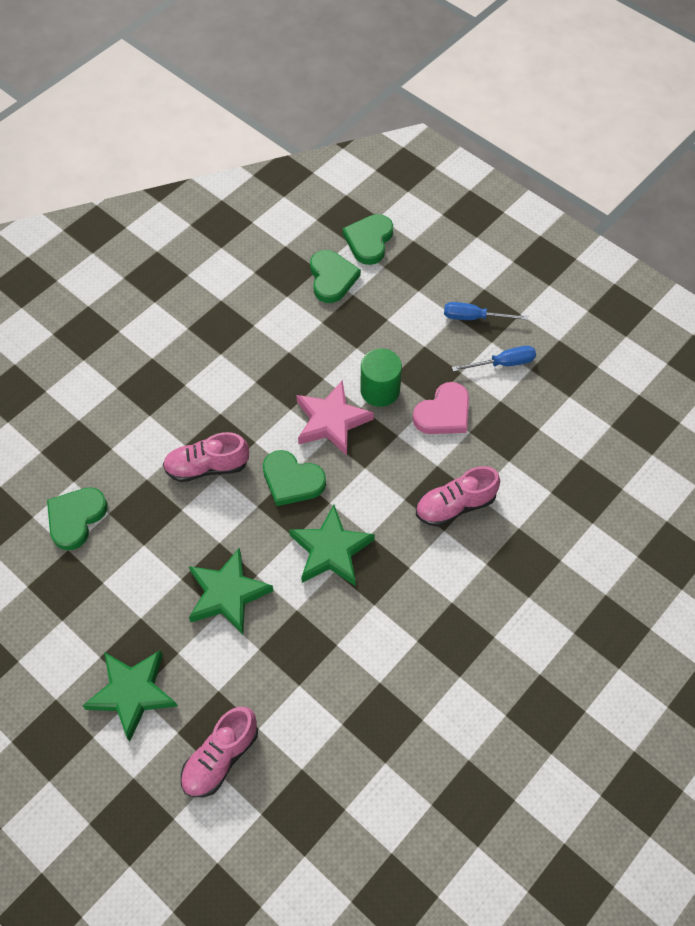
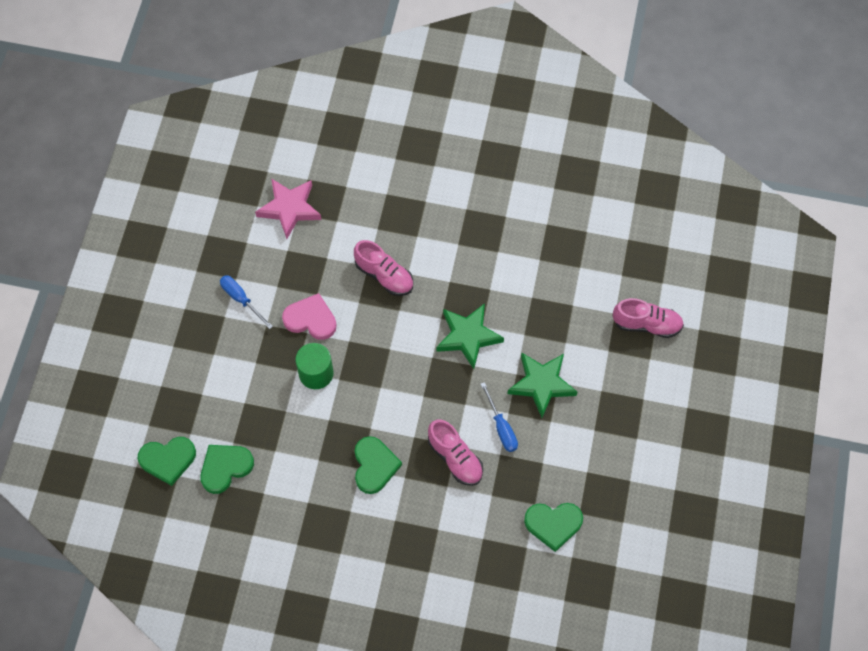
camera: 120 degrees left, 5 degrees up
(132, 693) = (645, 402): green star -> none
(292, 480) = (430, 392): green heart -> green heart (374, 466)
(331, 421) = (364, 392): pink star -> pink star (289, 208)
(474, 317) = (207, 340): blue screwdriver -> blue screwdriver (501, 427)

